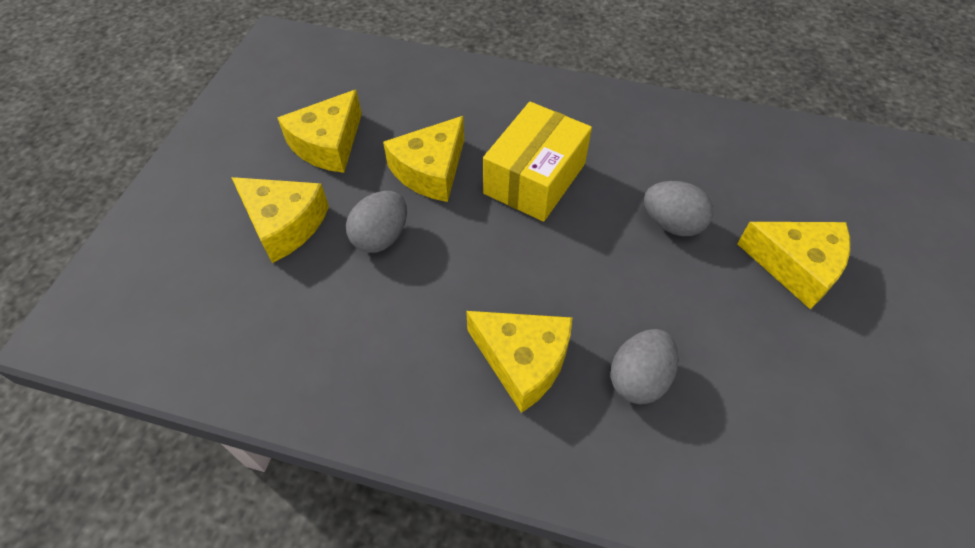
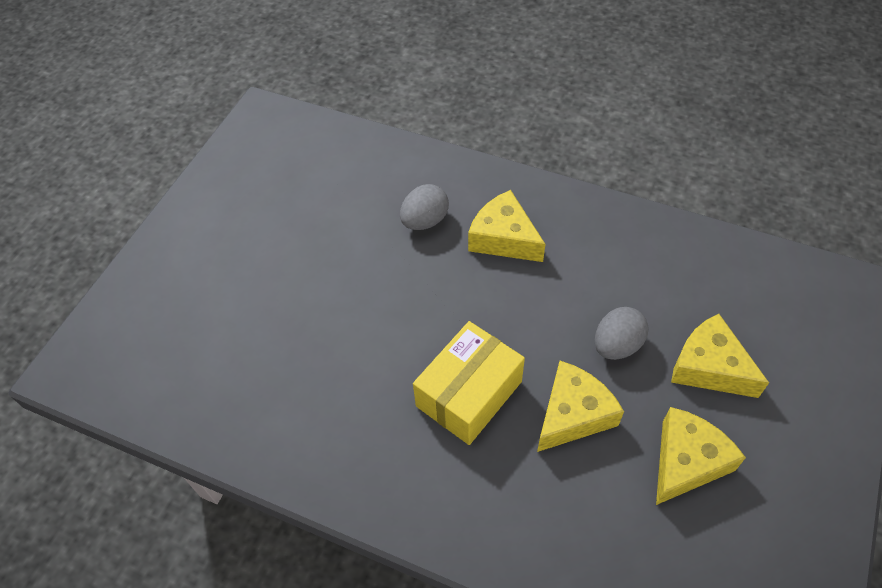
camera: 170 degrees left, 0 degrees up
(672, 224) = (355, 333): grey egg -> none
(796, 266) = (271, 286): yellow cheese -> none

